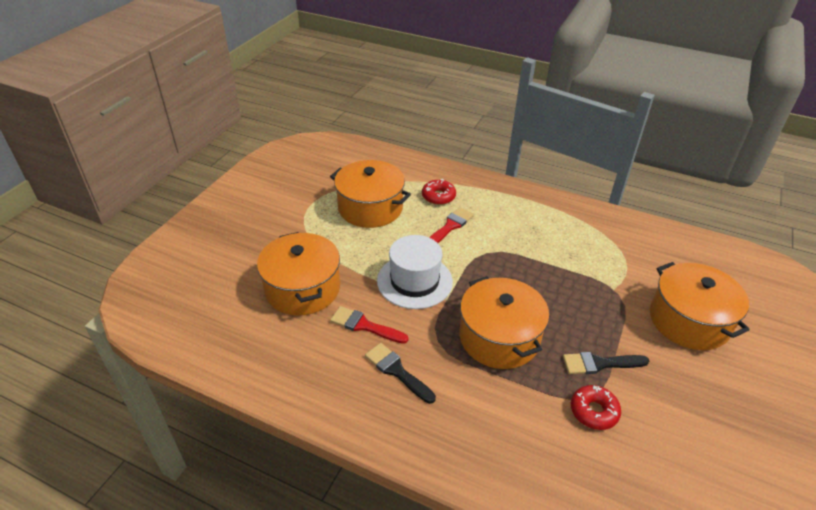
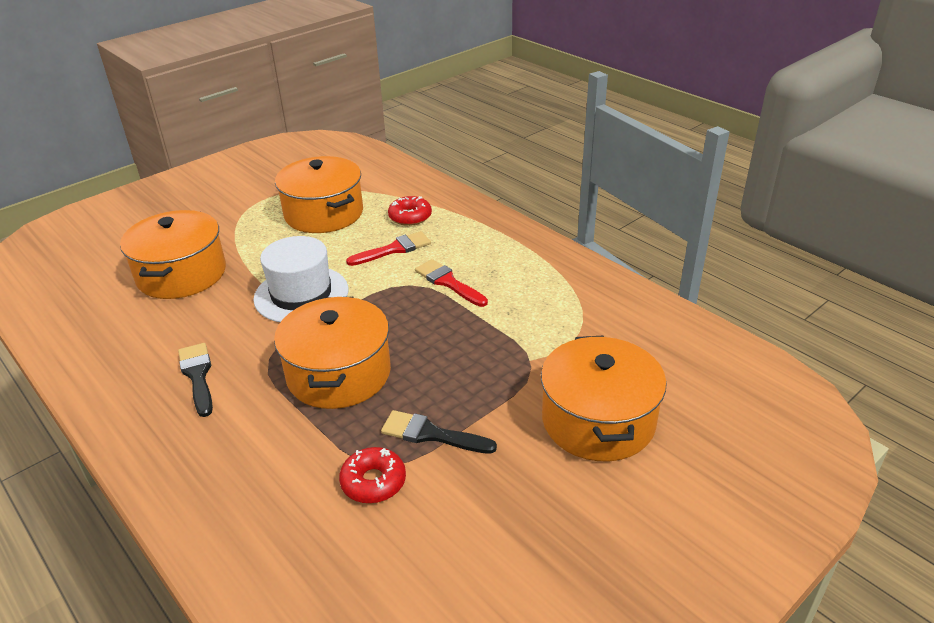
camera: 25 degrees right, 5 degrees down
(364, 325) = (208, 324): red brush -> red brush (448, 282)

